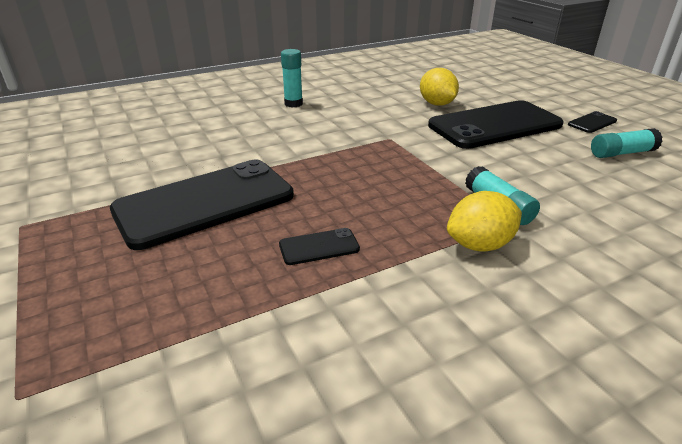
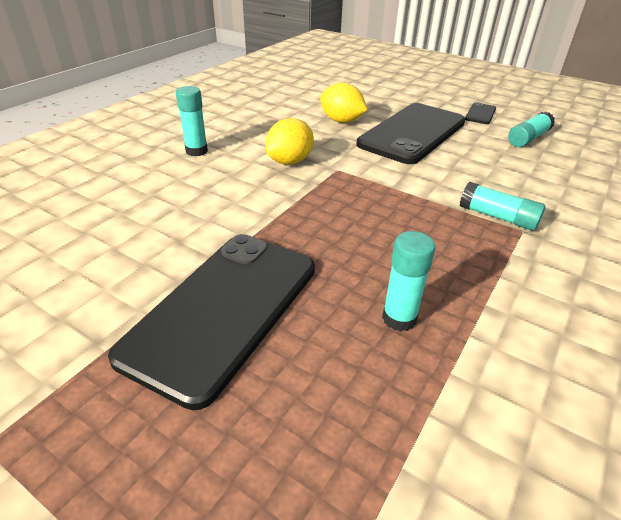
camera: 30 degrees left, 5 degrees up
(319, 247) = (399, 318): black phone -> turquoise glue stick
(480, 245) = (524, 262): yellow lemon -> yellow lemon (290, 161)

